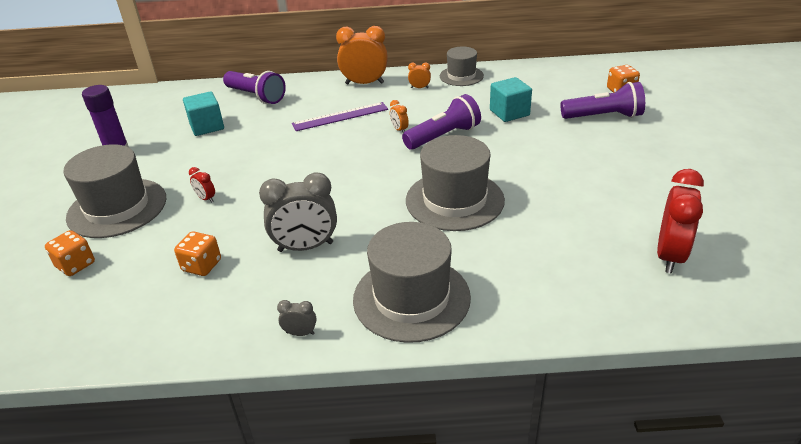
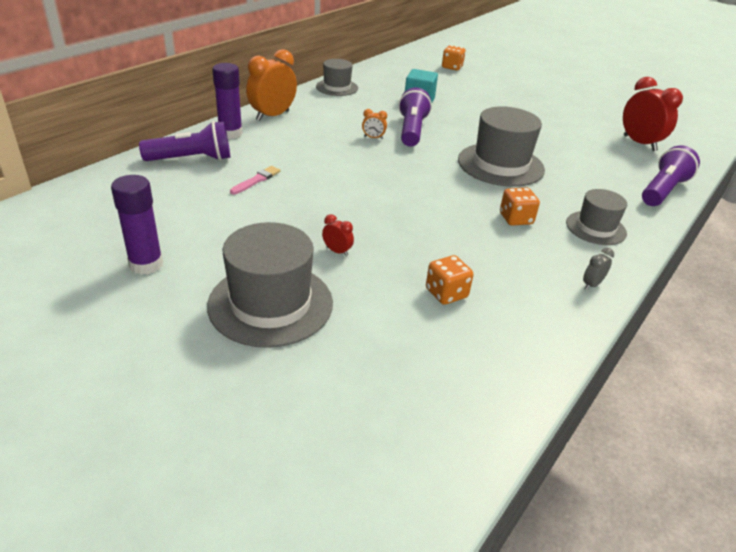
camera: 55 degrees left, 0 degrees up
(75, 265) = (345, 365): orange dice -> orange dice (516, 219)
(206, 198) = (337, 251): red clock -> red clock turned 135 degrees counterclockwise
(207, 126) = (199, 201): turquoise cube -> none
(261, 127) = (256, 180): none -> pink brush
(305, 247) = (483, 238): grey clock -> none
(311, 87) = (230, 133): none -> purple glue stick
(340, 116) = (308, 146): purple ruler -> none
(411, 298) = (596, 228): grey hat -> grey hat, size x0.60
(419, 88) = (324, 105): orange clock -> none
(603, 117) = (473, 85): purple flashlight -> purple flashlight (663, 190)

